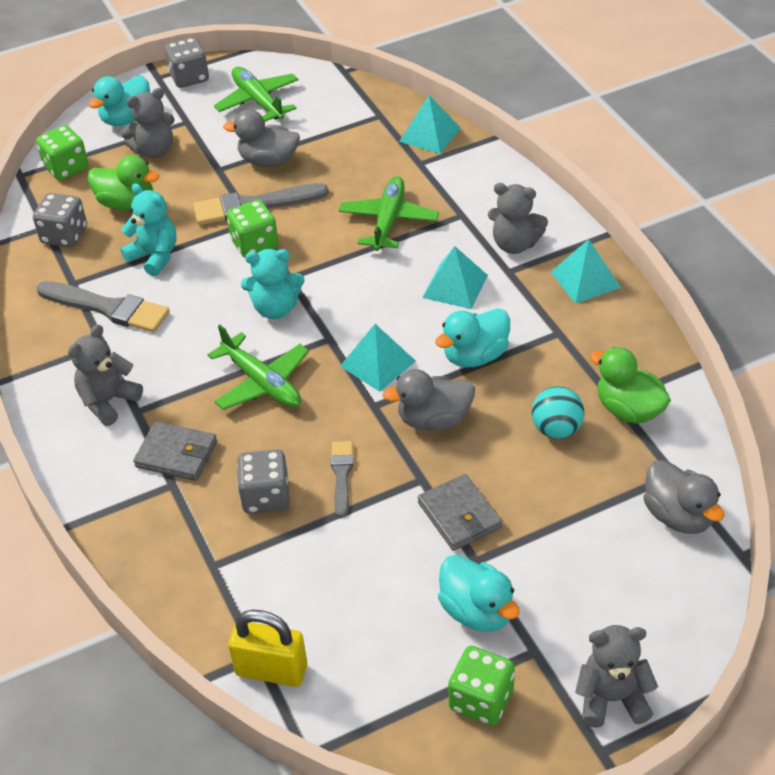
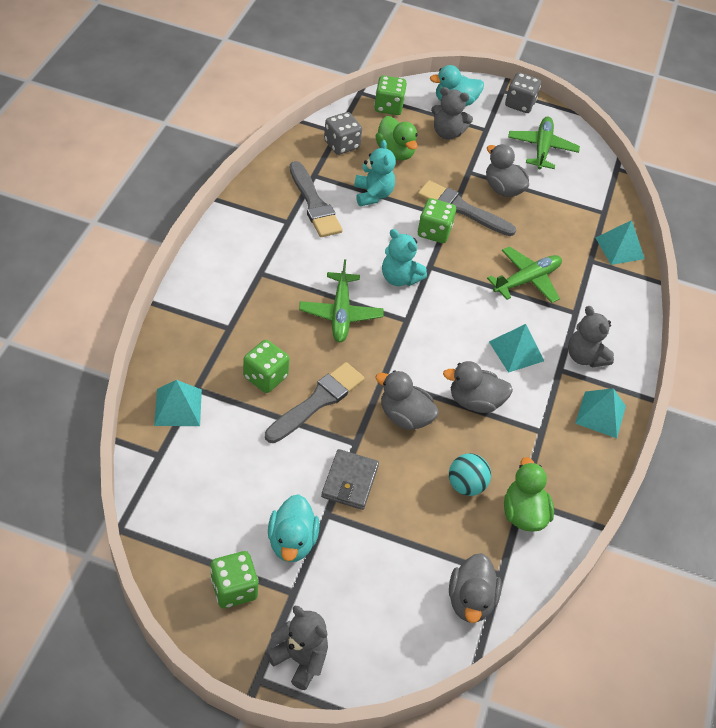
camera: 35 degrees right, 5 degrees up
(108, 401) = (253, 255): grey teddy bear -> none
(176, 454) = (250, 314): grey wallet -> none
(266, 497) = (265, 377): grey dice -> green dice
(271, 670) = (156, 469): yellow padlock -> none
(342, 475) = (317, 401): grey brush -> grey brush, size x1.74
(378, 363) = (415, 357): turquoise pyramid -> turquoise pyramid (178, 407)
(475, 356) = (475, 401): turquoise duck -> grey duck

